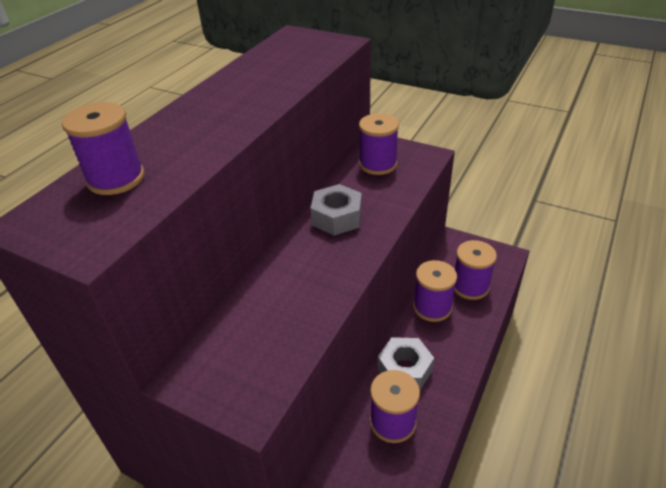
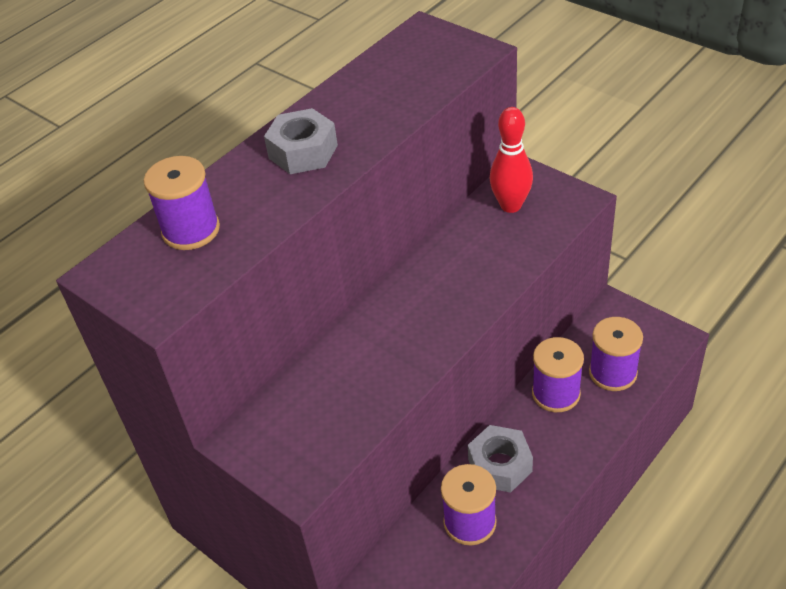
camera: 15 degrees right, 5 degrees up
(337, 217) = (440, 275): grey nut -> grey nut (303, 152)
(378, 164) = (511, 205): purple spool -> red bowling pin

